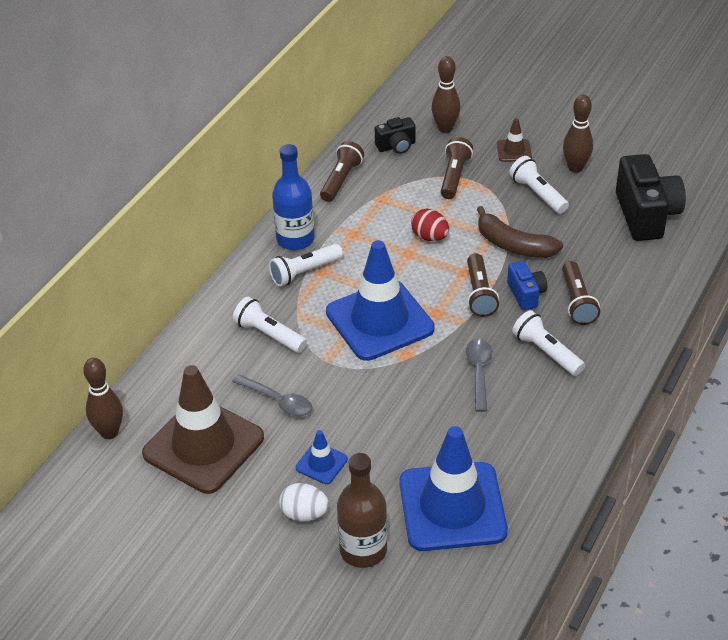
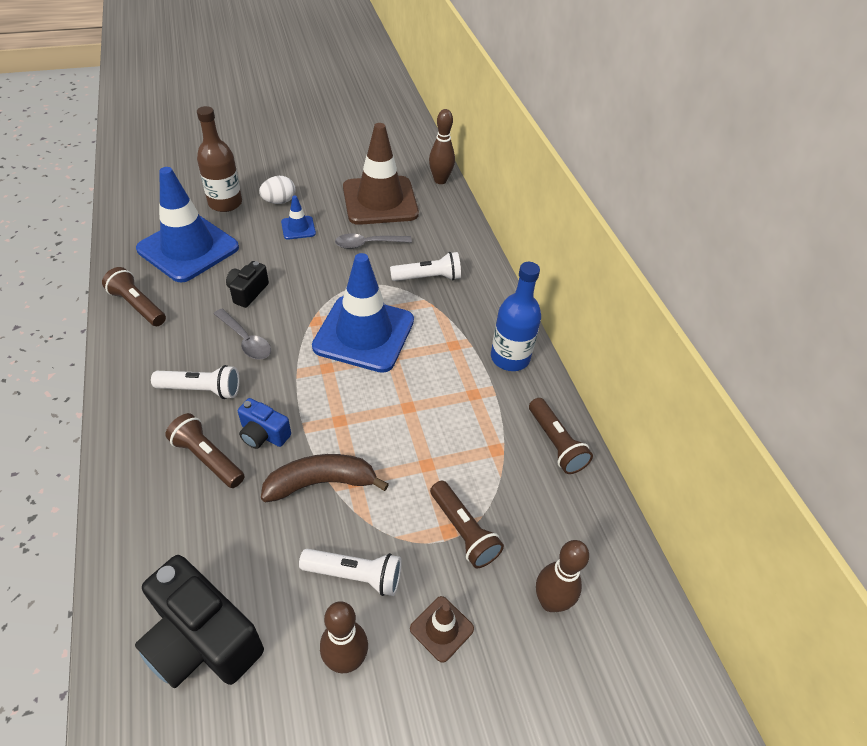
camera: 130 degrees right, 5 degrees up
(304, 272) = (466, 335): white flashlight -> none
(396, 146) = (563, 528): black camera -> black camera (248, 292)
(430, 237) = (407, 436): red egg -> none
(479, 293) = (307, 408): brown flashlight -> brown flashlight (138, 306)

